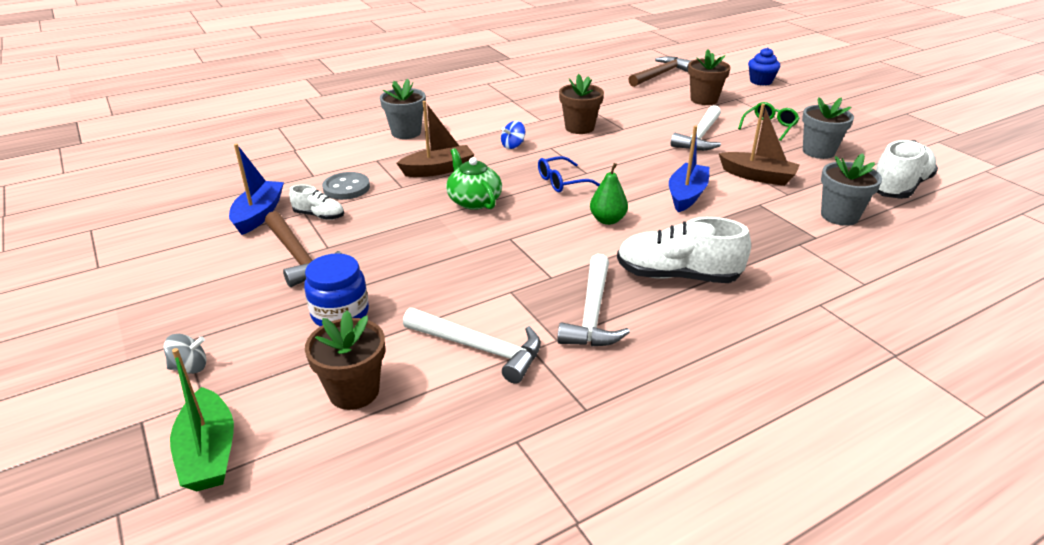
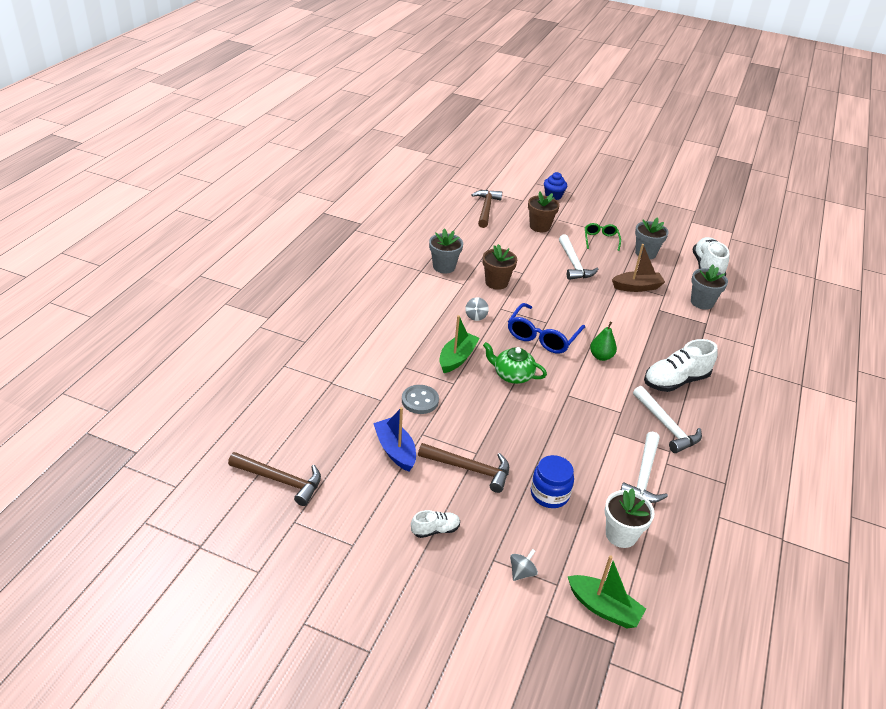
camera: 40 degrees left, 5 degrees up
(134, 198) = (280, 480): none -> brown hammer
(319, 216) = (436, 432): white shoe -> white shoe (435, 530)
(354, 391) = (621, 535): brown flower pot -> white flower pot
(406, 132) = (389, 332): grey flower pot -> grey flower pot (444, 267)
(438, 170) = (457, 358): brown boat -> green boat
(480, 348) = (644, 476): white hammer -> white hammer turned 120 degrees clockwise
(513, 145) = (476, 316): blue spinning top -> grey spinning top
(562, 182) = (542, 336): blue glasses -> blue glasses, size x1.66
(686, 195) = (618, 318): blue boat -> none

